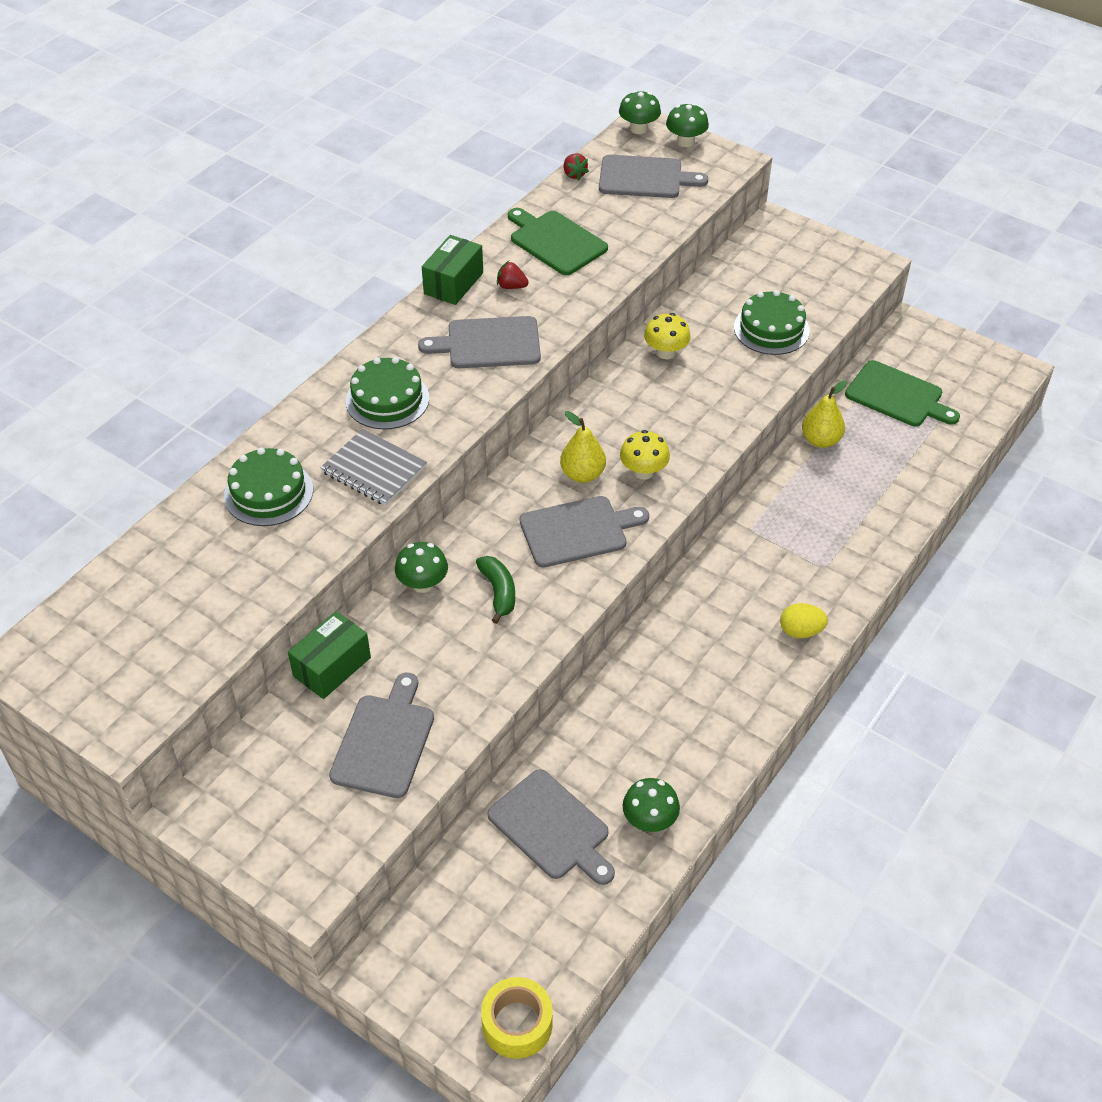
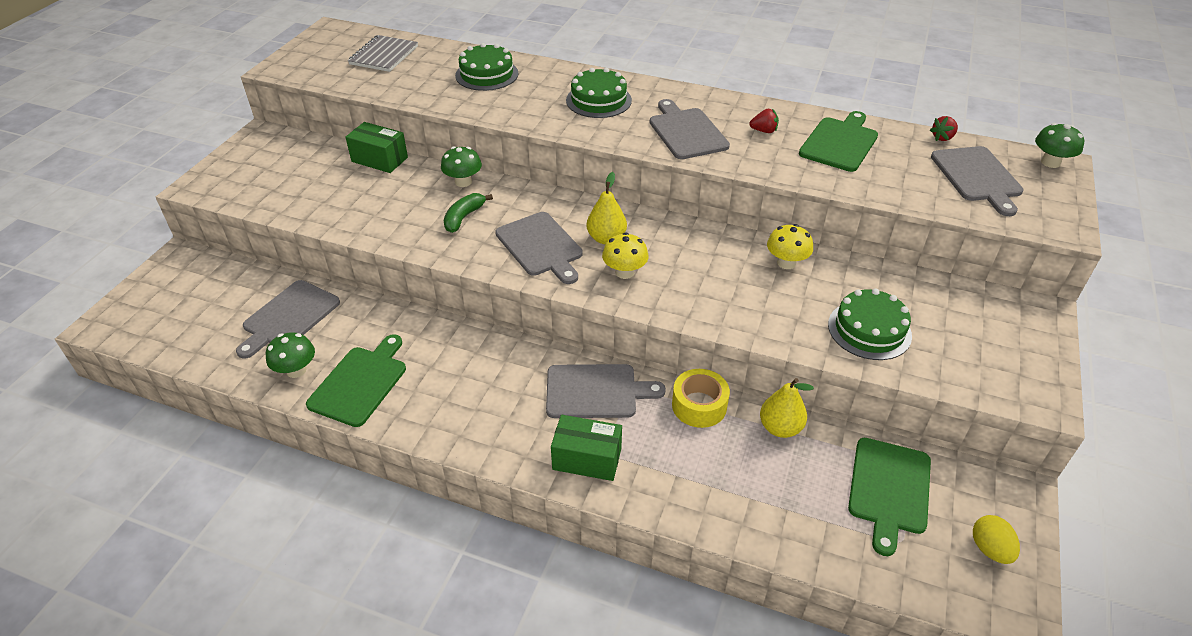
camera: 75 degrees right, 5 degrees down
(374, 469) = (523, 108): grey notebook -> grey notebook (384, 55)
(384, 741) = (316, 193): grey cutting board -> grey cutting board (595, 391)
(453, 283) = (748, 104): green box -> green box (587, 459)
(498, 592) = (464, 217): green banana -> green banana turned 150 degrees clockwise
(511, 286) = (764, 131): red strawberry -> red strawberry turned 90 degrees clockwise
(517, 1024) = (125, 329): yellow tape -> yellow tape (699, 405)
(685, 141) = (1061, 193): green mushroom -> none
(686, 757) = (360, 383): none -> green cutting board
(801, 631) = (516, 443): yellow egg -> yellow egg (989, 549)

